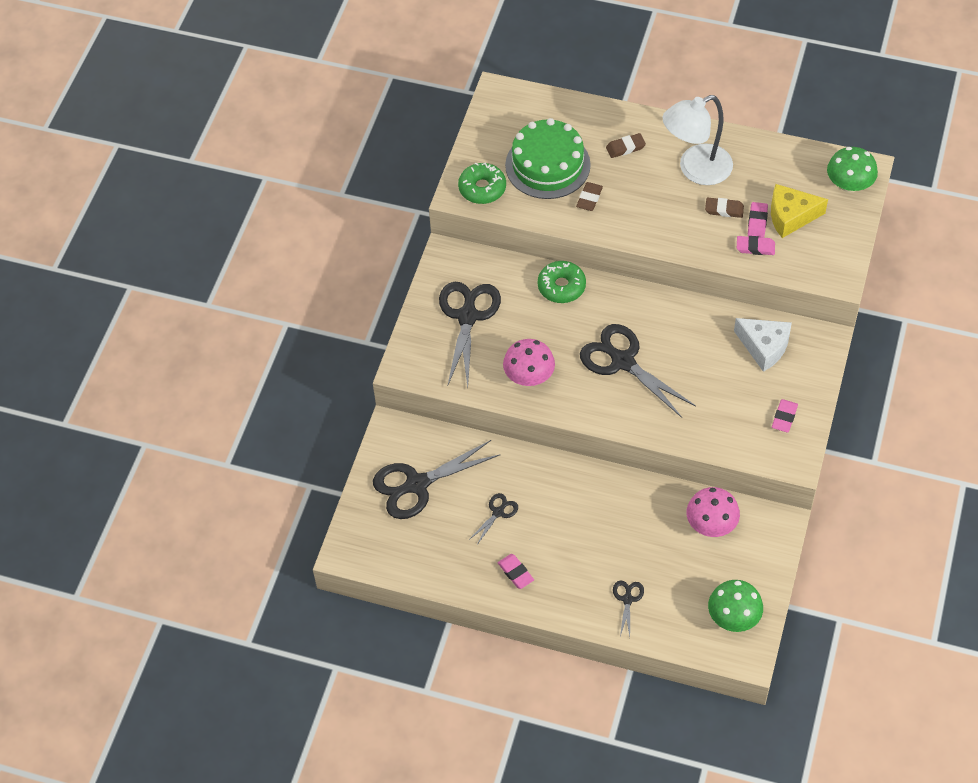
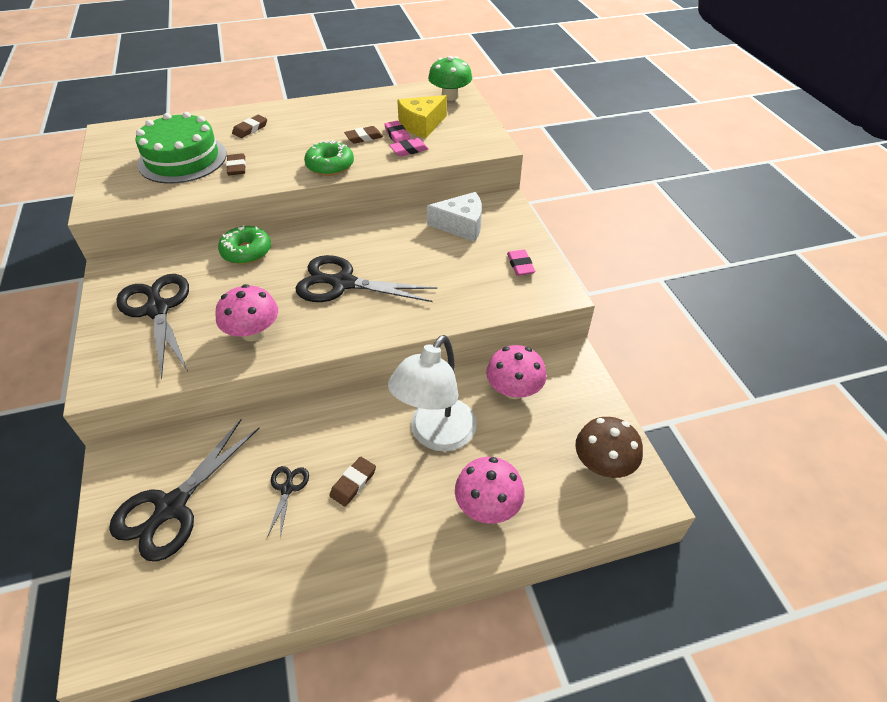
camera: 35 degrees left, 10 degrees down
(482, 188) = (122, 193): green donut -> green donut (330, 165)
(515, 573) = (344, 546): pink eraser -> none
(545, 533) = (353, 483): none -> brown eraser
(627, 599) = (487, 506): black scissors -> pink mushroom
(695, 169) = (321, 123): white lamp -> white lamp (436, 435)
(733, 617) = (603, 464): green mushroom -> brown mushroom

